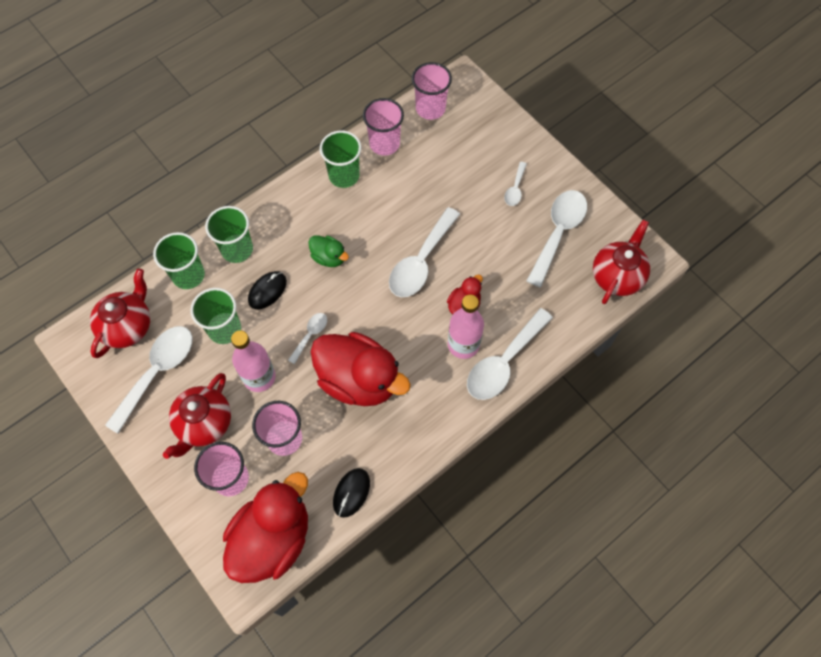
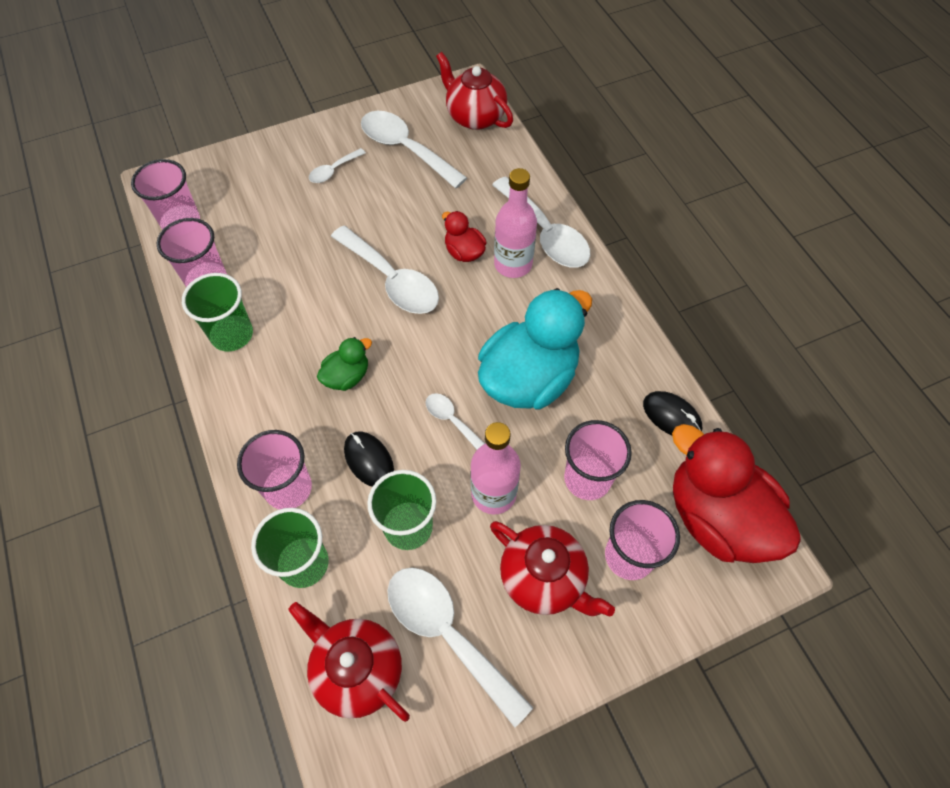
camera: 75 degrees left, 5 degrees down
(237, 249) = (288, 488): green cup -> pink cup
(359, 380) = (529, 378): red duck -> turquoise duck
(515, 189) = (333, 171): white spoon -> white spoon turned 105 degrees clockwise

